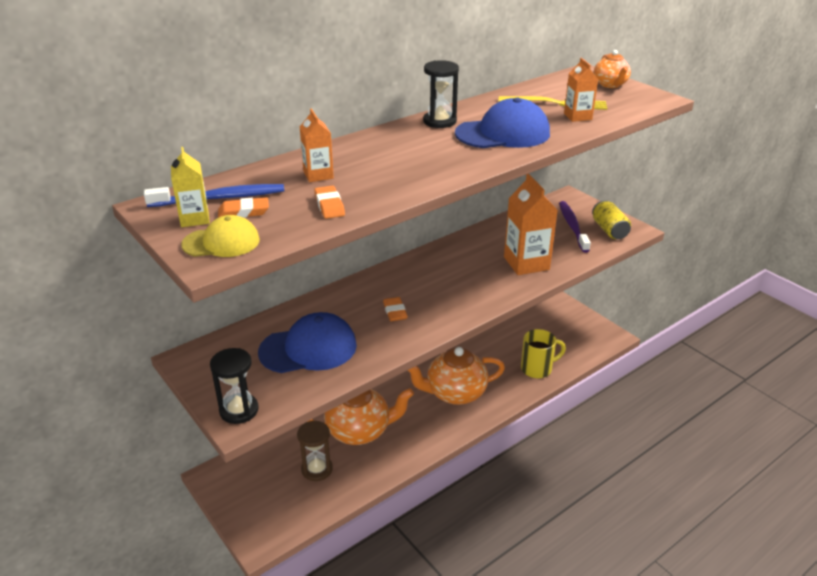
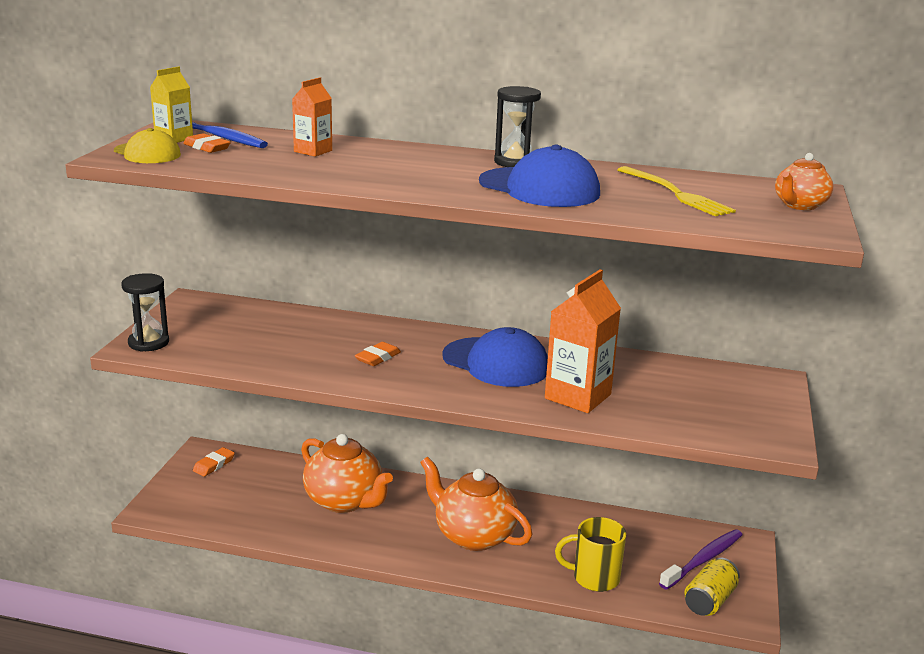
camera: 50 degrees right, 10 degrees down
(308, 348) = (266, 340): blue cap -> blue cap (496, 363)
(317, 469) = (267, 500): brown hourglass -> none
(329, 205) = (261, 166): orange eraser -> orange eraser (214, 465)
(537, 369) = (594, 578): yellow mug -> yellow mug turned 150 degrees clockwise
(572, 226) = (709, 401): purple toothbrush -> purple toothbrush (703, 560)
(577, 116) = (660, 208): orange carton -> none
(609, 230) = (746, 426): yellow can -> yellow can (709, 600)

